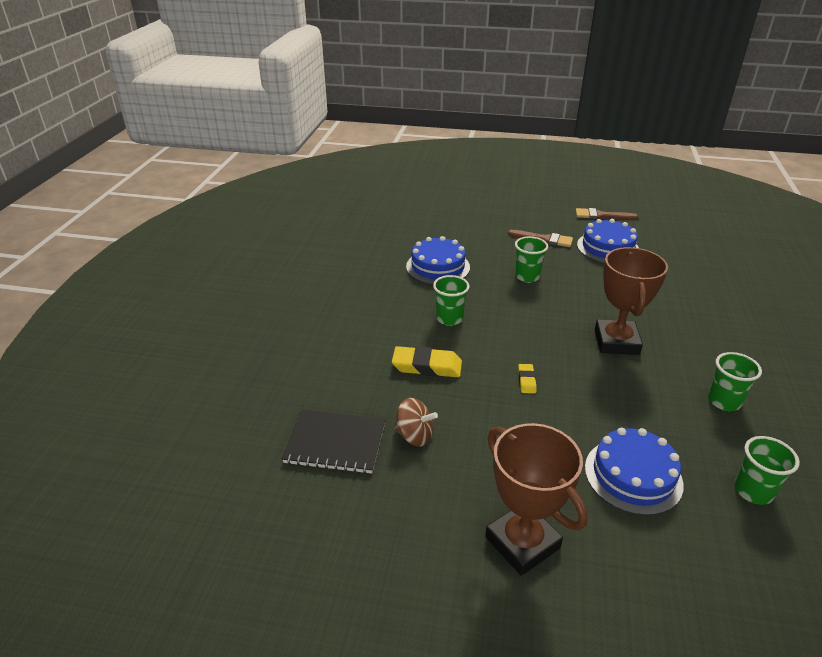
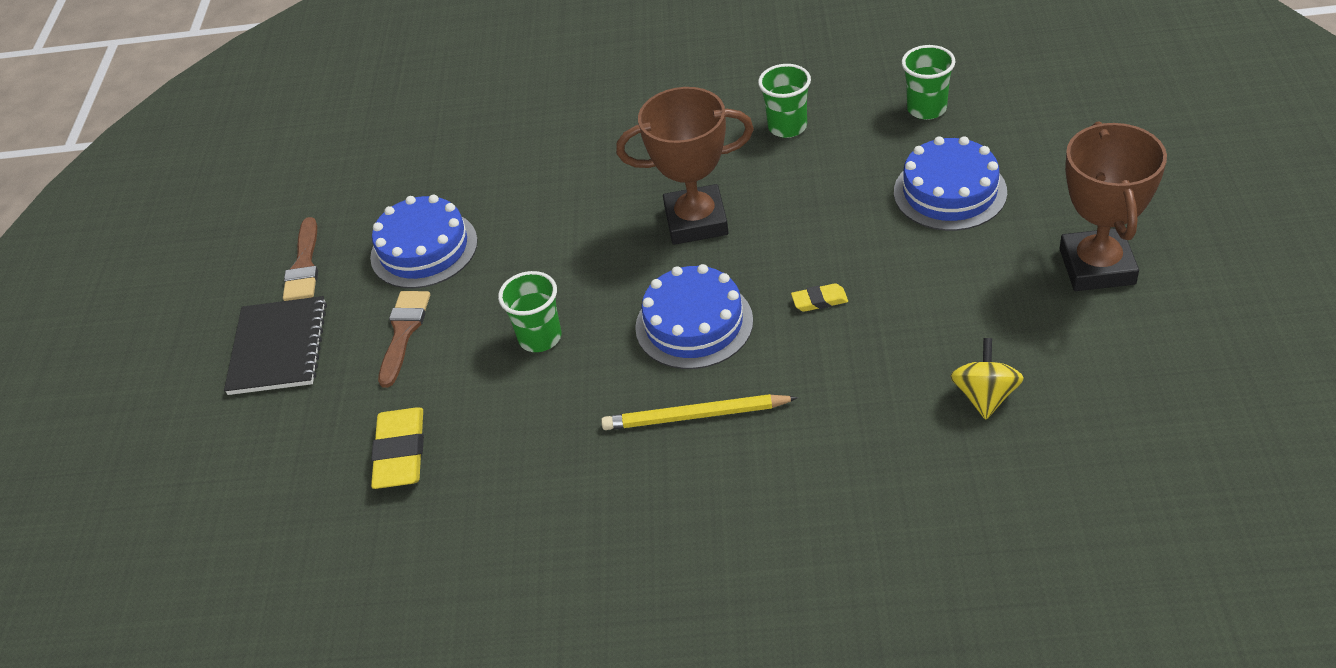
camera: 95 degrees left, 10 degrees up
(335, 443) = (1044, 480): black notebook -> black notebook (278, 348)
(414, 435) = (985, 396): brown spinning top -> yellow spinning top
(427, 366) = (831, 417): yellow eraser -> yellow eraser (400, 453)
(438, 267) = (530, 469): blue cake -> blue cake (694, 324)
(449, 318) = (696, 416): green cup -> yellow pencil
(522, 542) = (1097, 266): brown trophy -> brown trophy turned 45 degrees counterclockwise

